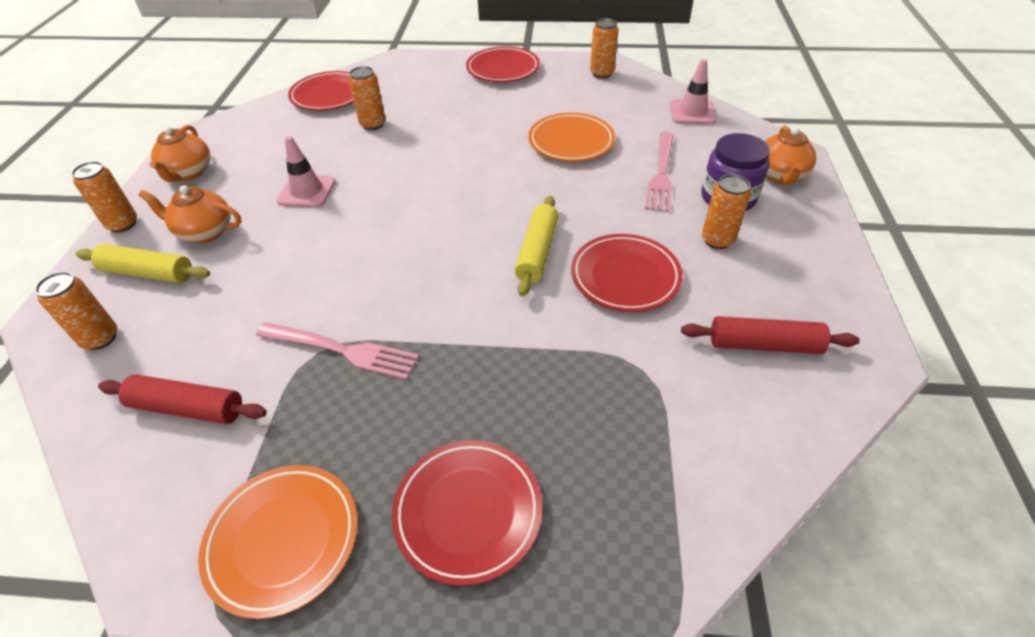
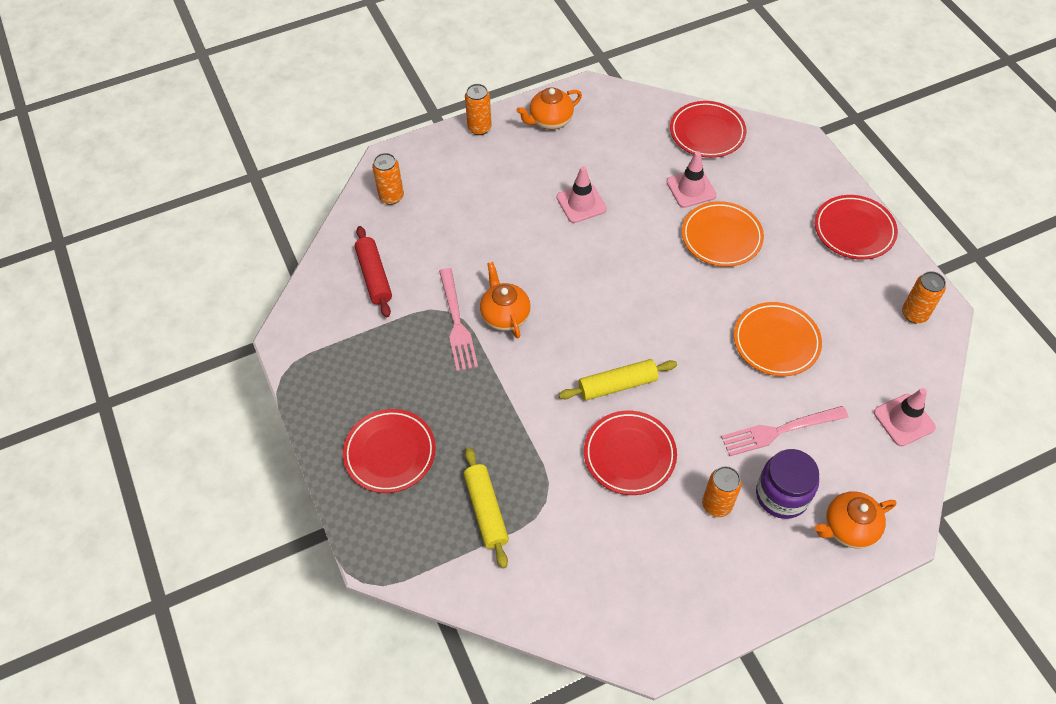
camera: 60 degrees right, 10 degrees up
(148, 273) = (450, 177): yellow rolling pin -> yellow rolling pin (486, 510)
(205, 232) = (502, 177): orange teapot -> orange teapot (505, 315)
(283, 540) = (329, 377): orange plate -> orange plate (721, 237)
(373, 124) = (691, 188): orange can -> pink traffic cone
(764, 344) = (617, 572): red rolling pin -> none

